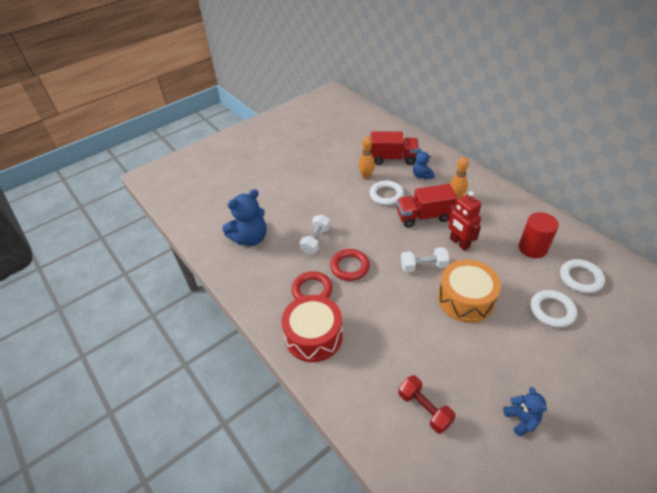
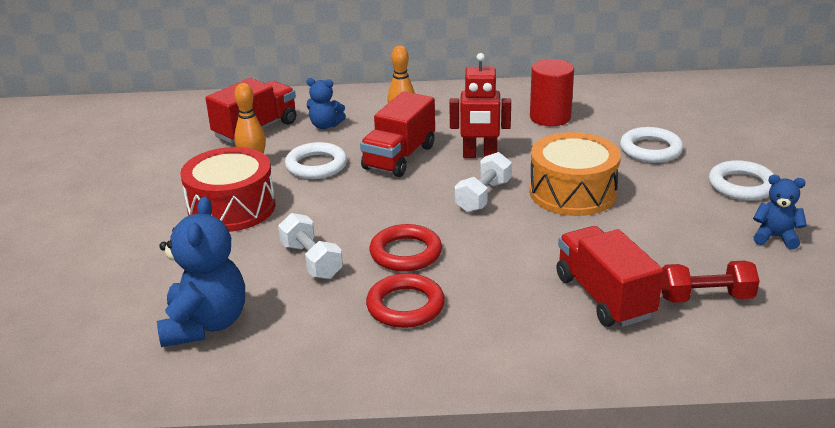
camera: 55 degrees left, 15 degrees down
(313, 336) = (493, 341): red drum -> red drum (231, 208)
(384, 362) = (604, 297): none -> red truck
(580, 278) = (626, 113): white ring -> white ring (741, 185)

